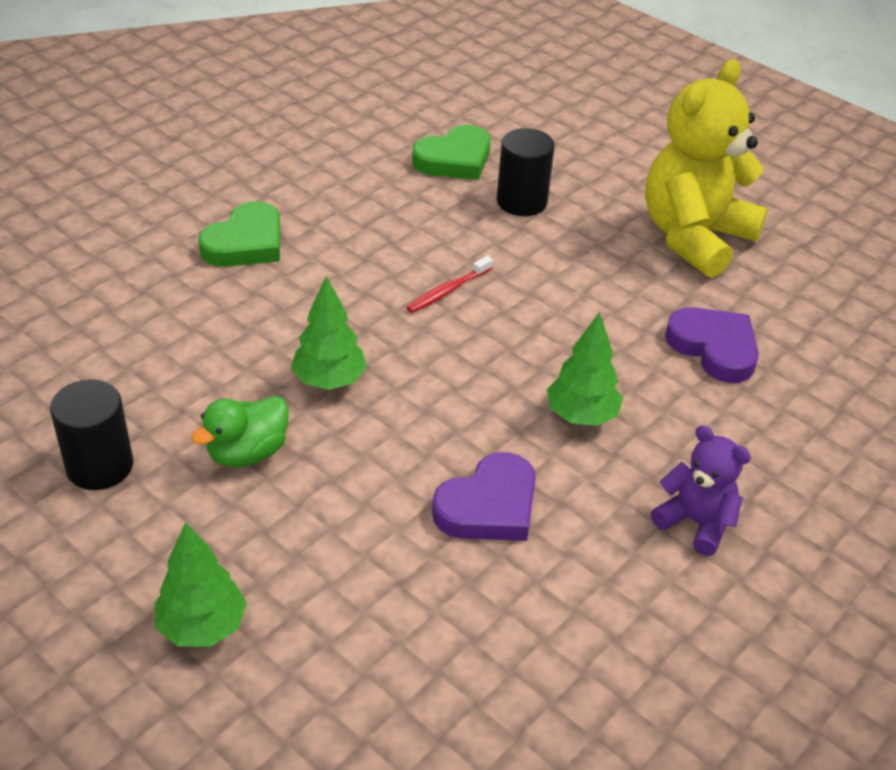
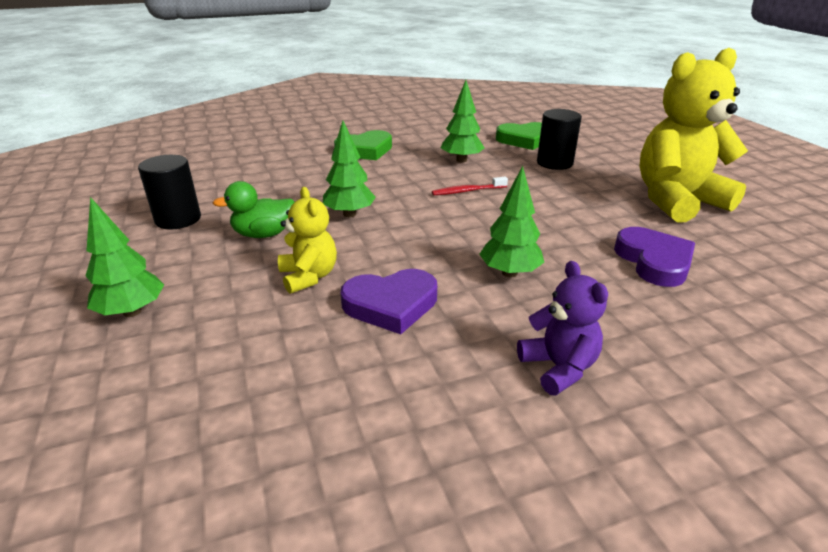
camera: 30 degrees right, 10 degrees down
(366, 500) = (309, 276): none -> yellow teddy bear
(398, 228) = (461, 160): none -> green tree

